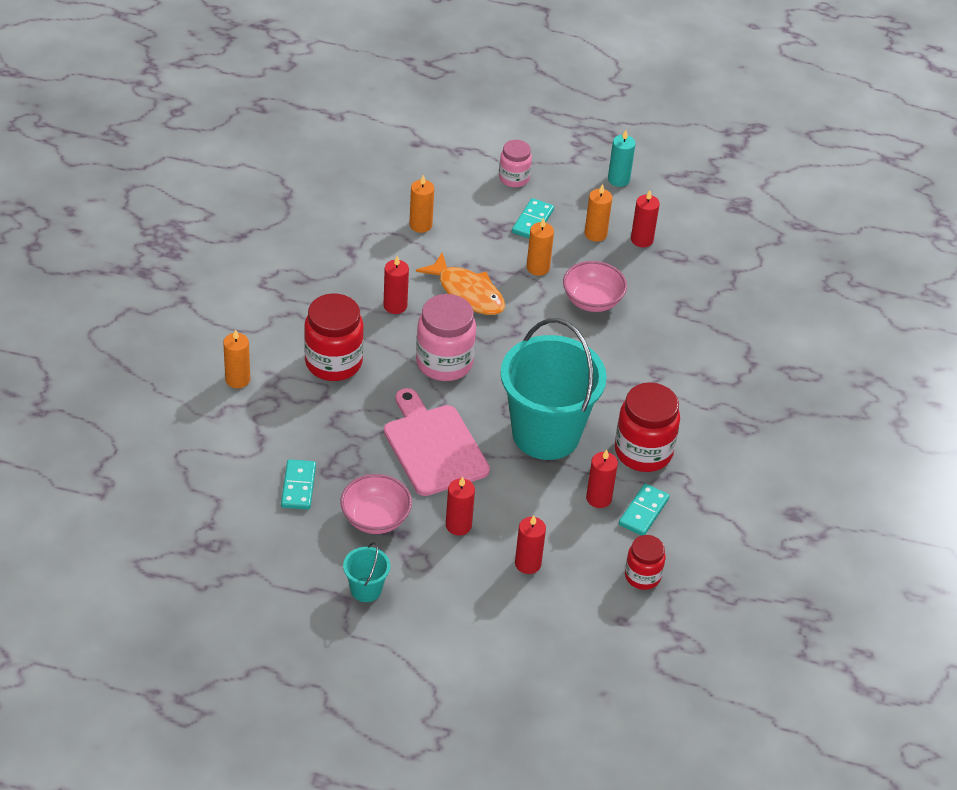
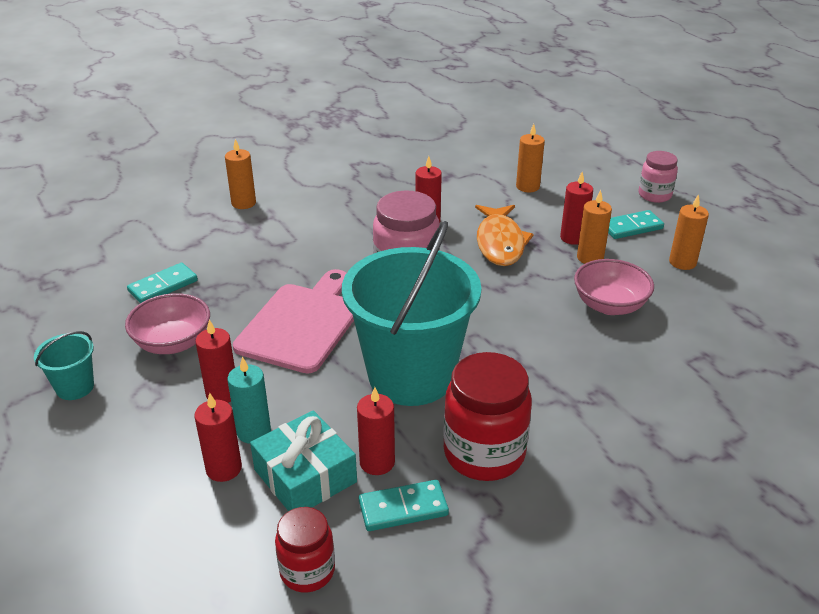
camera: 50 degrees right, 10 degrees down
(333, 362) = (323, 229): red jar -> none
(574, 534) = (305, 476): none -> turquoise gift
(618, 179) = (761, 238): turquoise candle -> turquoise candle (254, 432)
(642, 240) = (727, 288): red candle -> red candle (573, 238)

